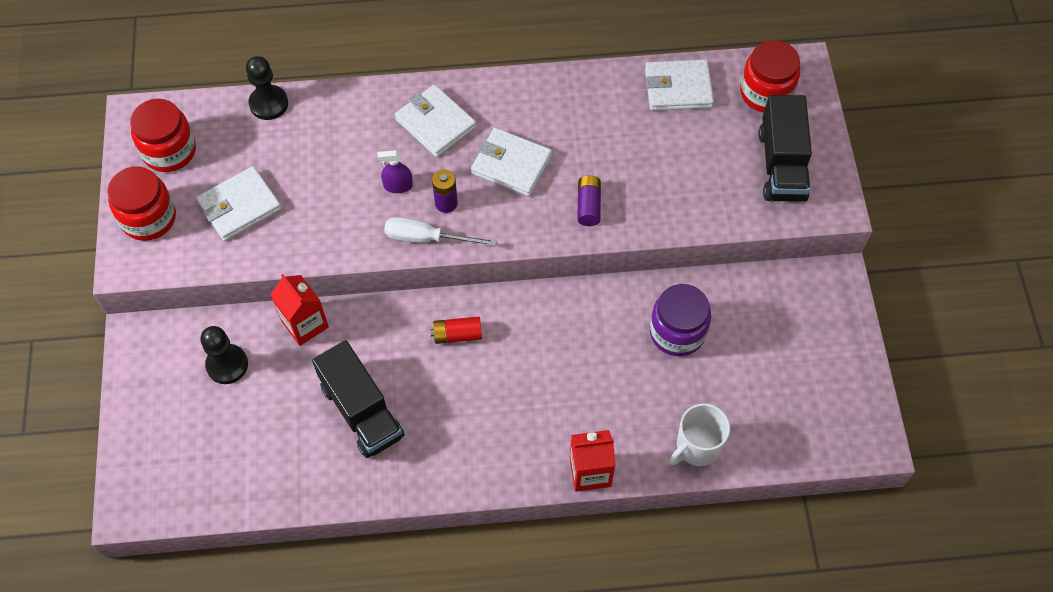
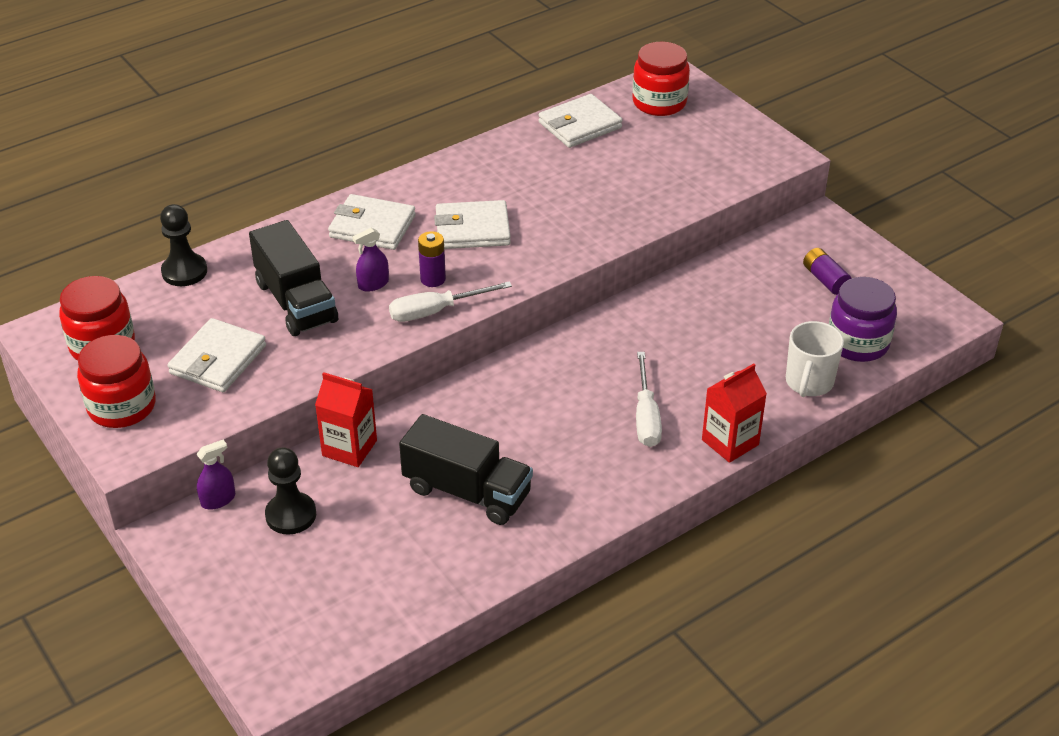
camera: 30 degrees left, 20 degrees down
(187, 324) = (218, 500): none -> purple spray bottle
(457, 335) = (514, 393): red battery -> none
(542, 411) = (646, 416): none -> white screwdriver
(588, 206) = (571, 231): purple battery -> purple battery (825, 279)
(677, 332) = (718, 309): purple jar -> purple jar (857, 343)
(781, 165) = (716, 144): black truck -> black truck (296, 302)

